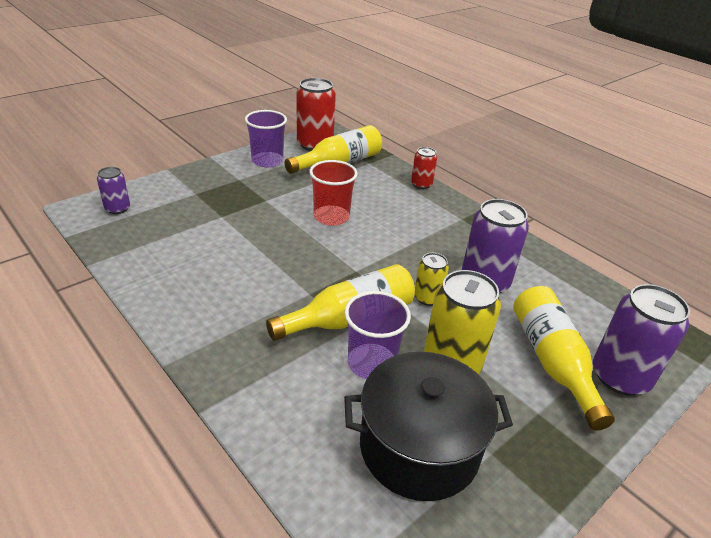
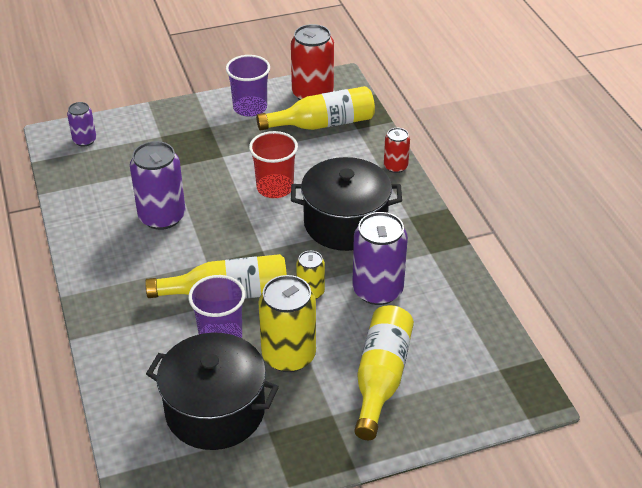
camera: 25 degrees right, 5 degrees up
(414, 233) = (345, 223): none -> black pot
(620, 377) = (434, 407): purple can -> purple can (162, 217)

